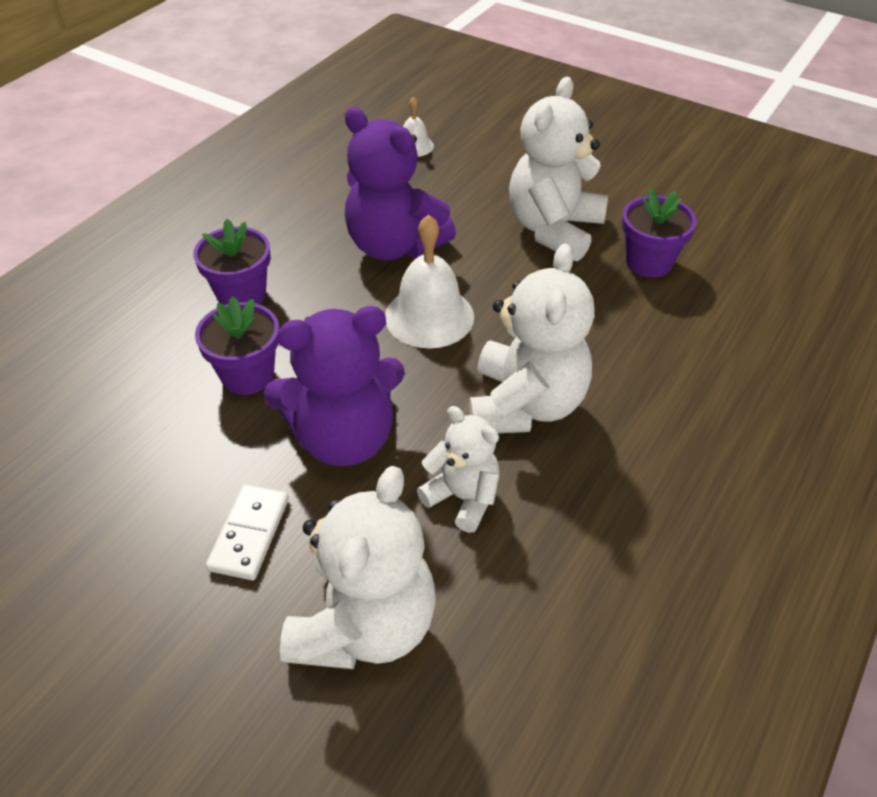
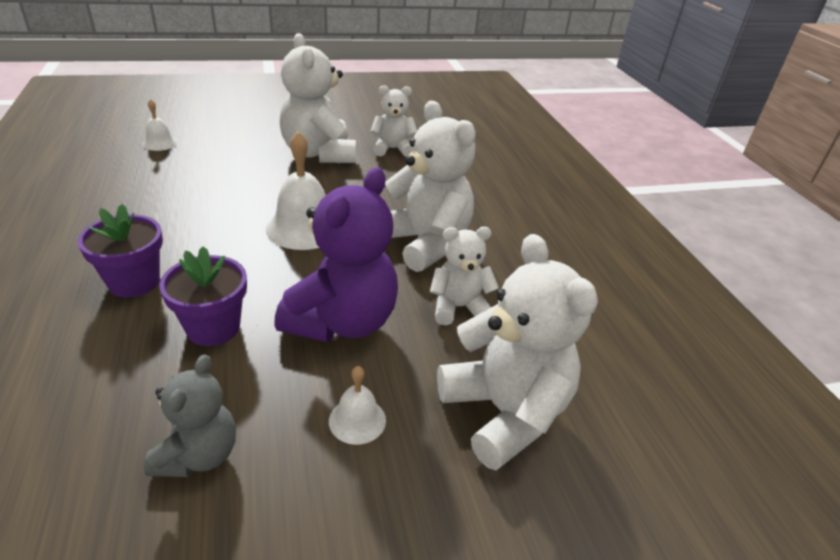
camera: 50 degrees left, 10 degrees down
(130, 475) = (199, 455): none -> grey teddy bear
(249, 534) = (357, 420): white domino -> white bell
(394, 246) = (224, 201): purple teddy bear -> none
(649, 262) = (392, 149): purple flower pot -> white teddy bear

